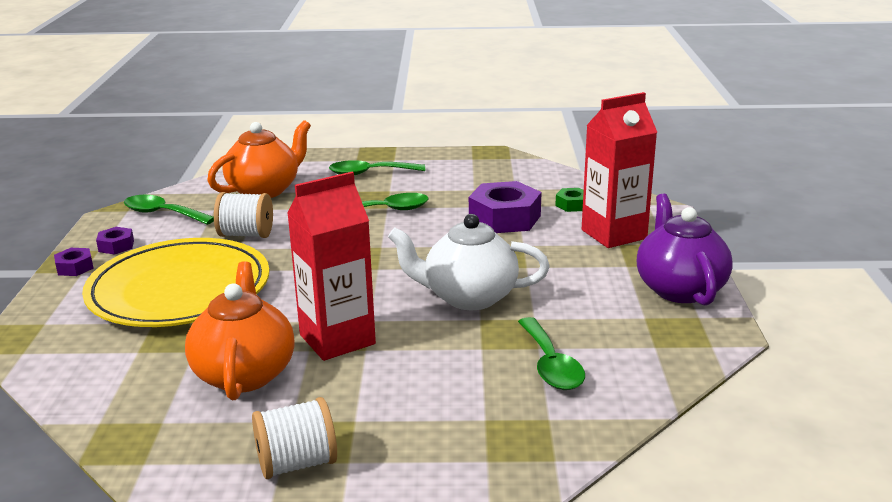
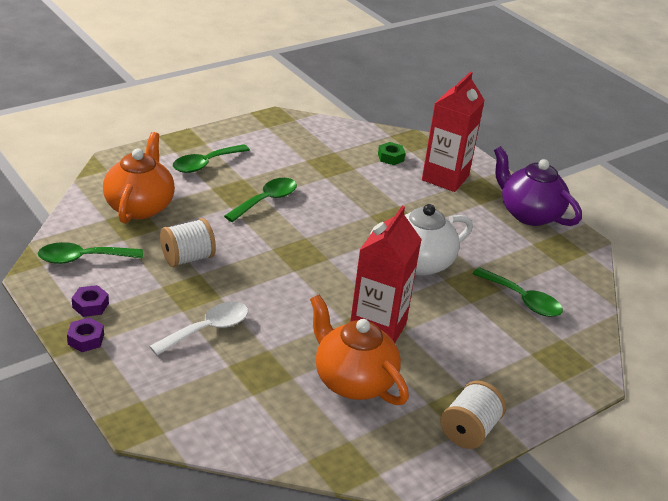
camera: 40 degrees left, 10 degrees up
(179, 290) = (207, 329): yellow plate -> white spoon
(504, 218) = (360, 183): purple nut -> none

